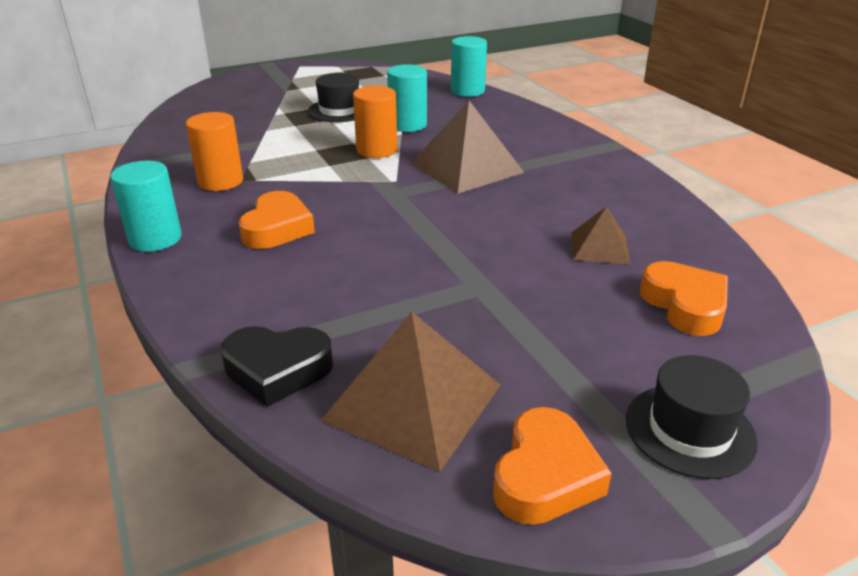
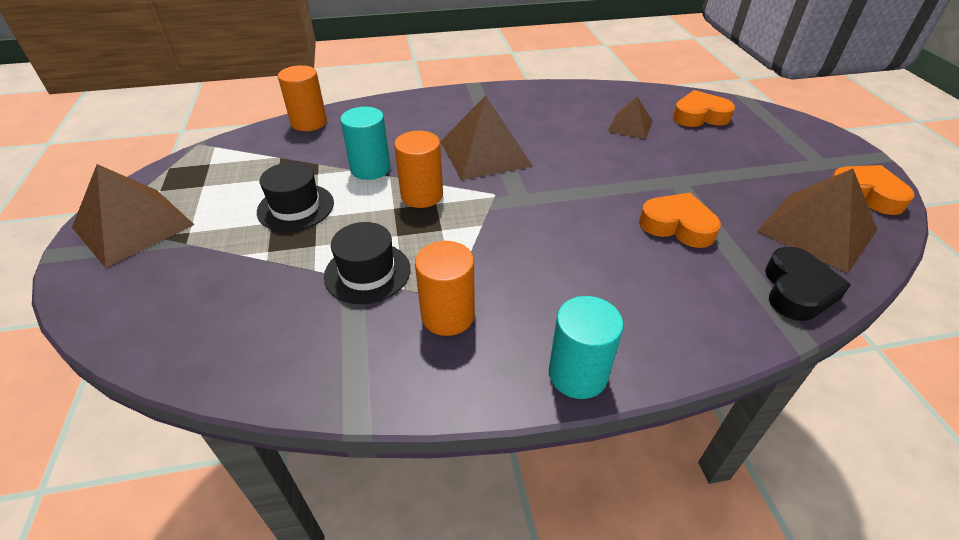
camera: 75 degrees left, 10 degrees up
(277, 228) = (572, 276): orange heart -> orange heart (677, 226)
(300, 73) = (133, 225): none -> brown pyramid
(467, 91) = (309, 122): turquoise cylinder -> orange cylinder
(690, 430) = (814, 144): black hat -> black hat (367, 272)

